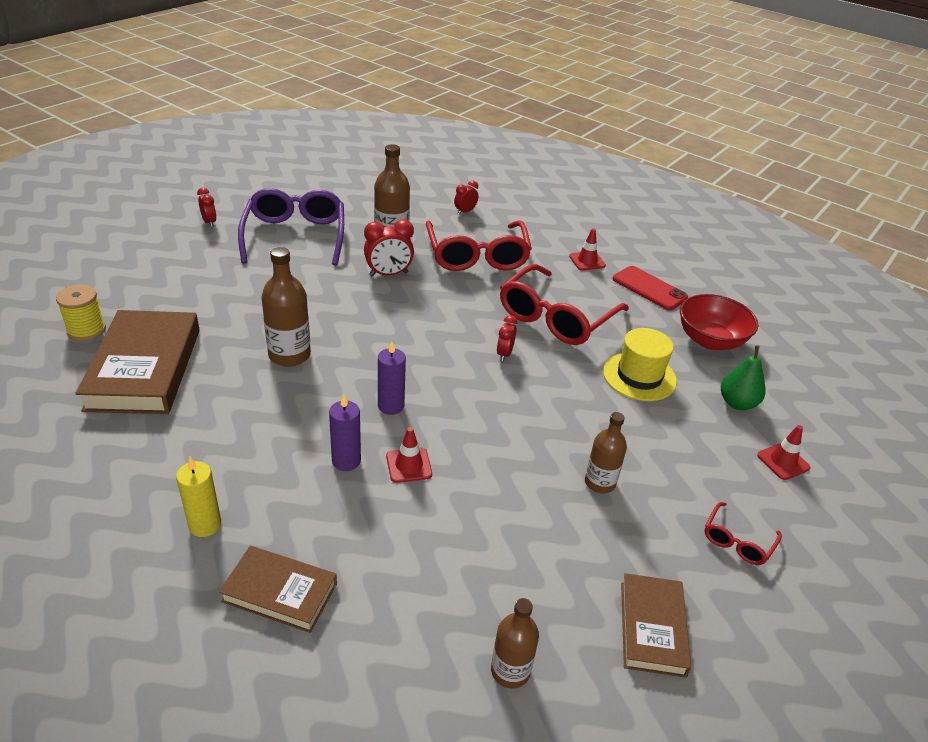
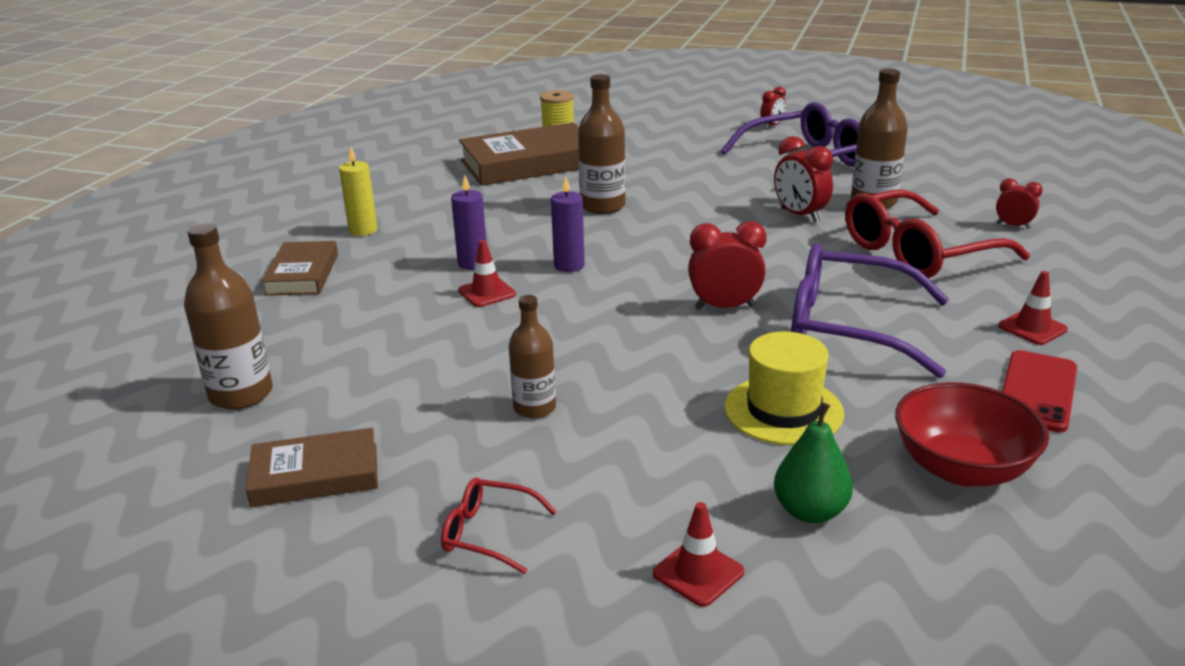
camera: 75 degrees right, 10 degrees down
(504, 354) = (724, 307): red clock -> red clock, size x1.65
(510, 671) = (241, 394): brown bottle -> brown bottle, size x1.51
(556, 317) = (848, 327): red glasses -> purple glasses

